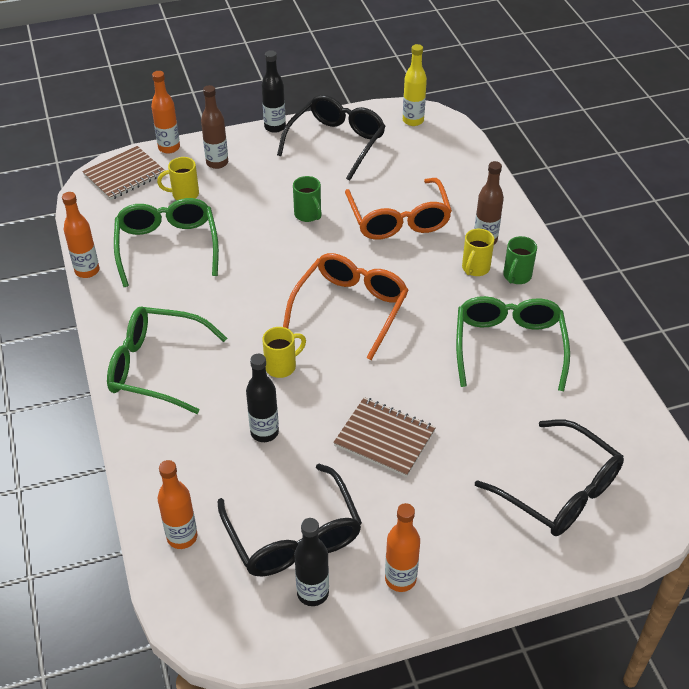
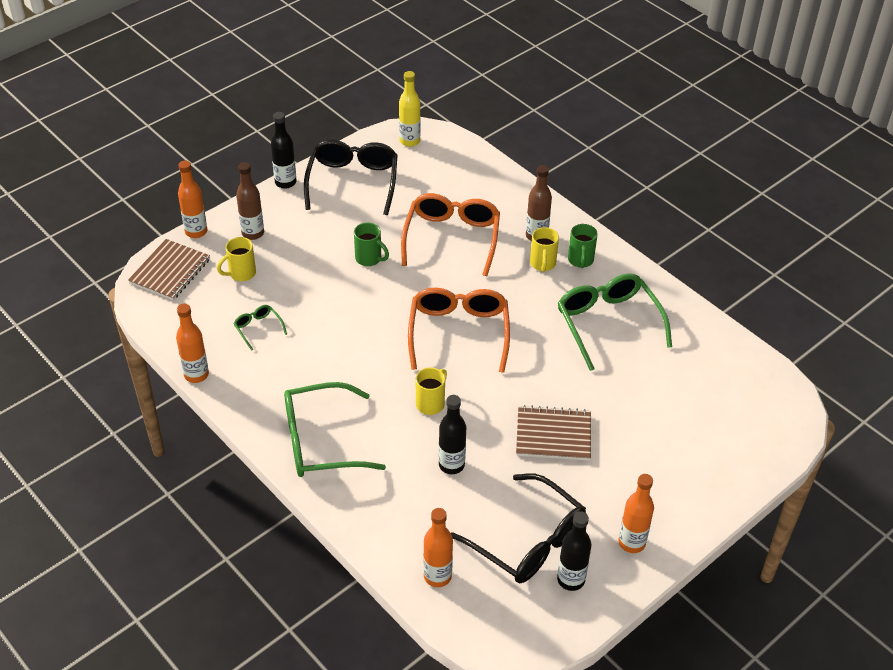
camera: 25 degrees left, 0 degrees up
(167, 247) = (258, 328): green glasses -> green glasses, size x0.44
(398, 219) = (452, 239): orange glasses -> orange glasses turned 135 degrees counterclockwise
(558, 490) = (711, 428): black glasses -> none

